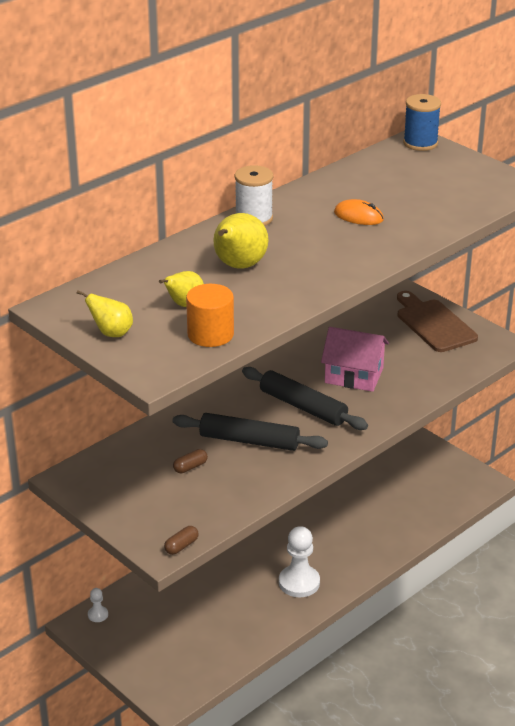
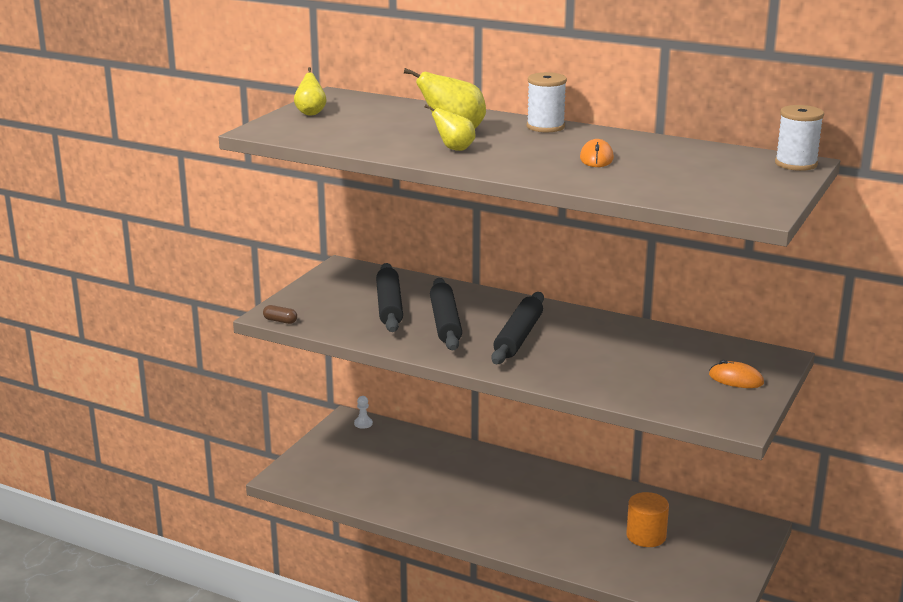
camera: 70 degrees right, 10 degrees down
(184, 305) = (372, 125): yellow pear -> yellow pear (454, 149)
(190, 467) = (389, 306): brown capsule -> black rolling pin
(210, 334) = (331, 138): orange cylinder -> orange cylinder (646, 536)
(299, 583) = (466, 513): white pawn -> none
(354, 375) = (594, 352): pink house -> none
(420, 143) = (796, 164): blue spool -> white spool
(433, 324) = (736, 379): brown cutting board -> orange mouse

